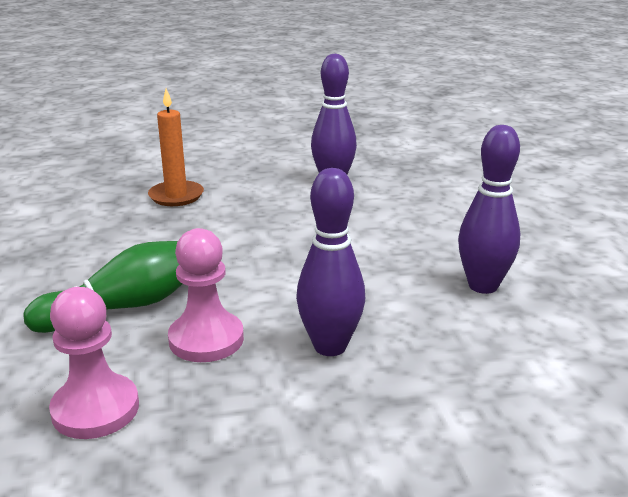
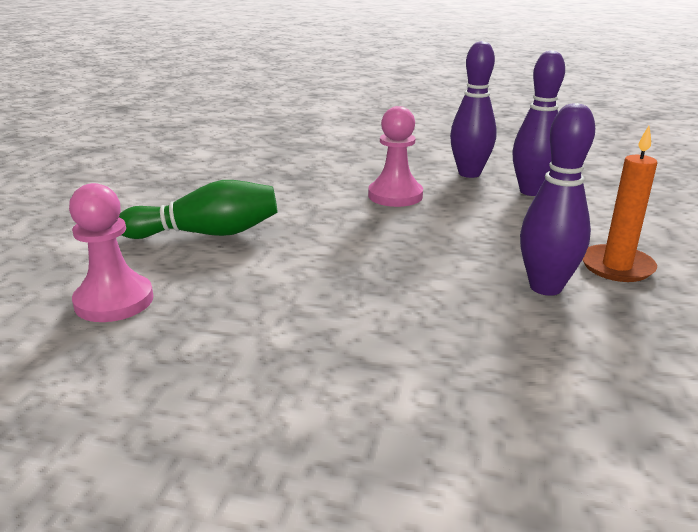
camera: 25 degrees right, 0 degrees up
(176, 196) = (321, 162): orange candle -> orange candle (616, 266)
(206, 339) = (244, 272): pink pawn -> pink pawn (395, 196)
(330, 346) = (344, 303): purple bowling pin -> purple bowling pin (531, 191)

